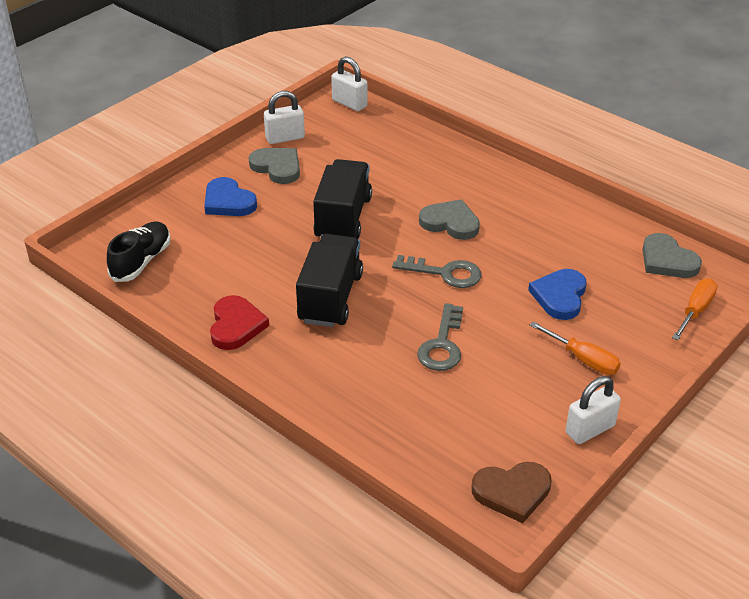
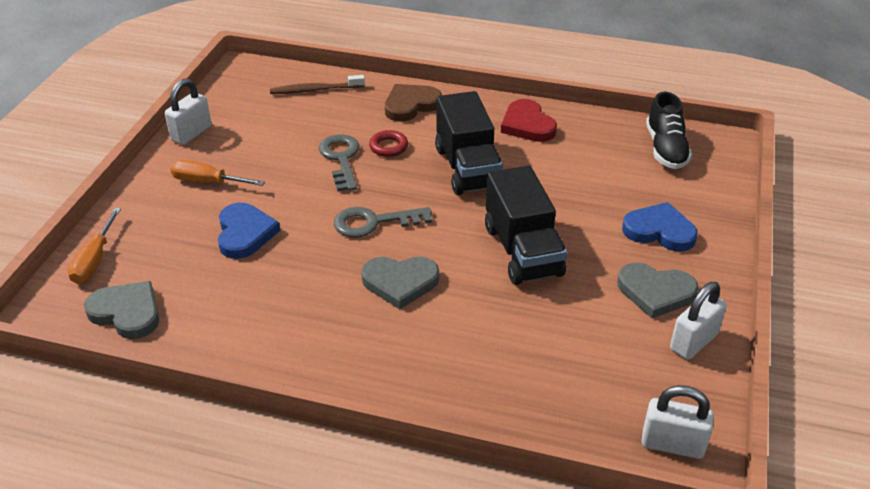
camera: 155 degrees right, 0 degrees up
(388, 344) = (388, 147): none -> red ring
(427, 451) = (315, 90): none -> brown toothbrush
(512, 492) = (242, 84): brown heart -> brown heart (411, 105)

